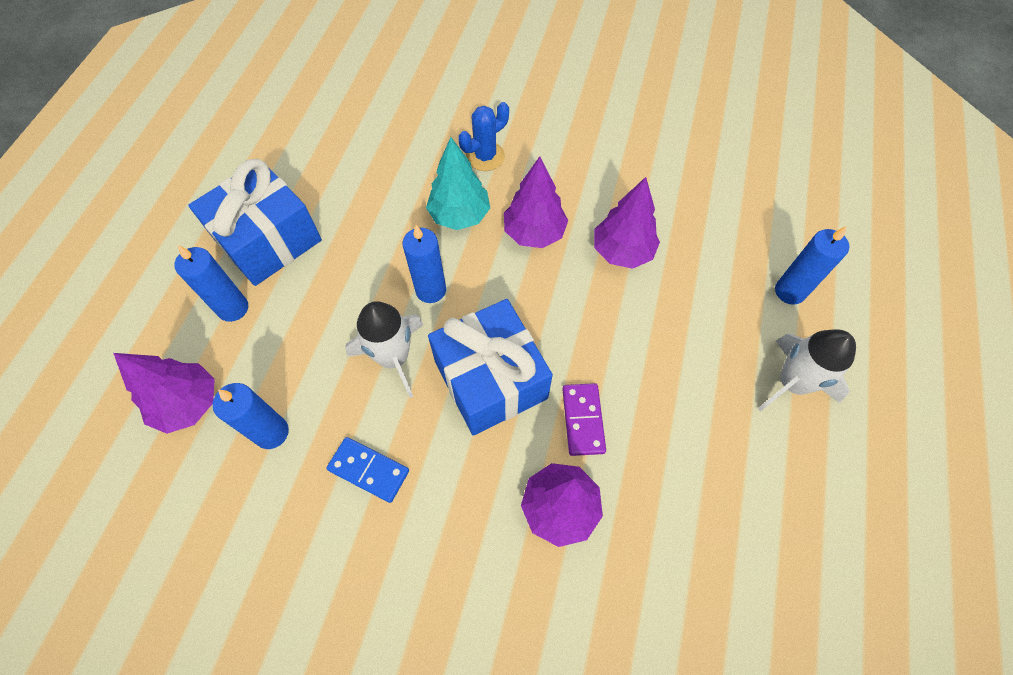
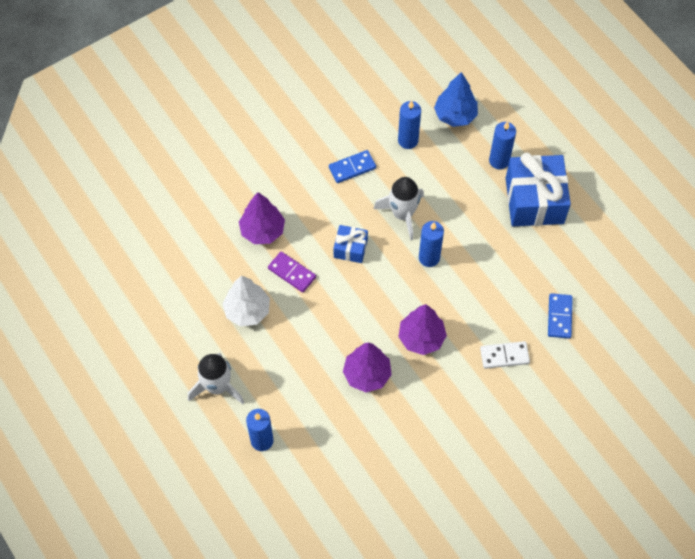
camera: 130 degrees right, 0 degrees up
(188, 404) = (455, 115): purple tree -> blue tree
(401, 140) = (559, 317): none -> blue domino
(459, 215) = (468, 308): turquoise tree -> none
(485, 156) = (504, 356): blue cactus -> white domino
(491, 379) = (350, 248): blue gift -> blue gift, size x0.51
(678, 430) = (247, 311): none -> white tree

